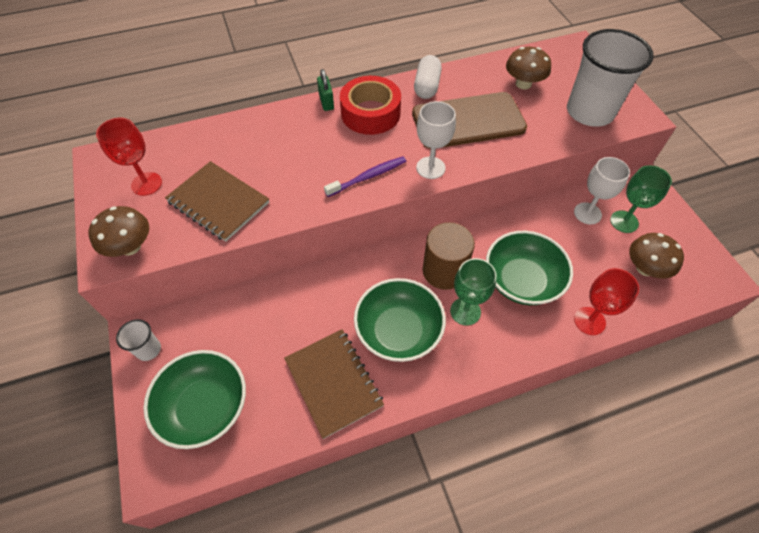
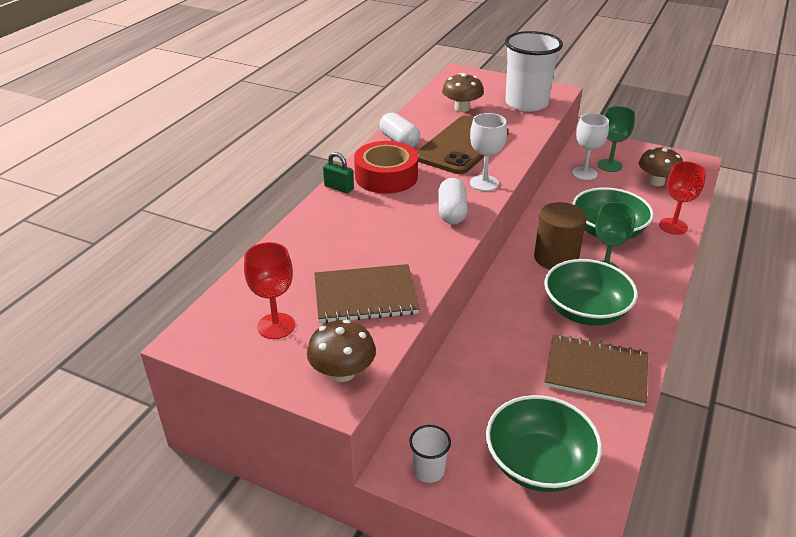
camera: 45 degrees left, 20 degrees down
(368, 177) = (452, 212): purple toothbrush -> white capsule

